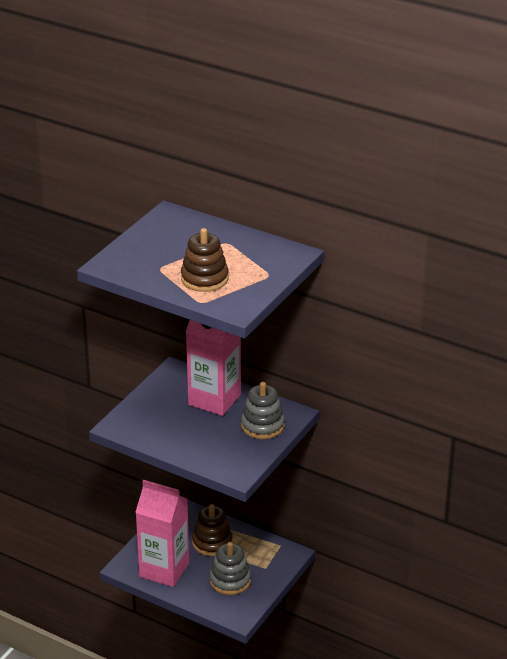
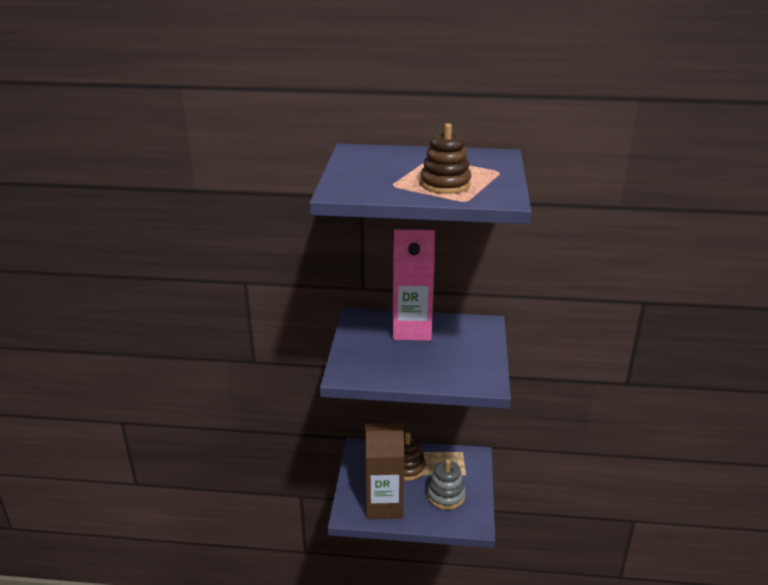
camera: 25 degrees left, 5 degrees down
(164, 570) = (384, 505): pink carton -> brown carton
(262, 425) = (471, 339): grey stacking toy -> none

